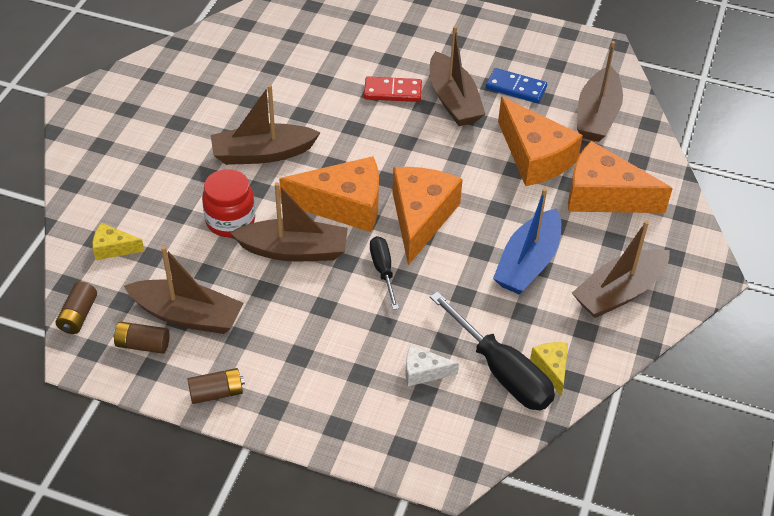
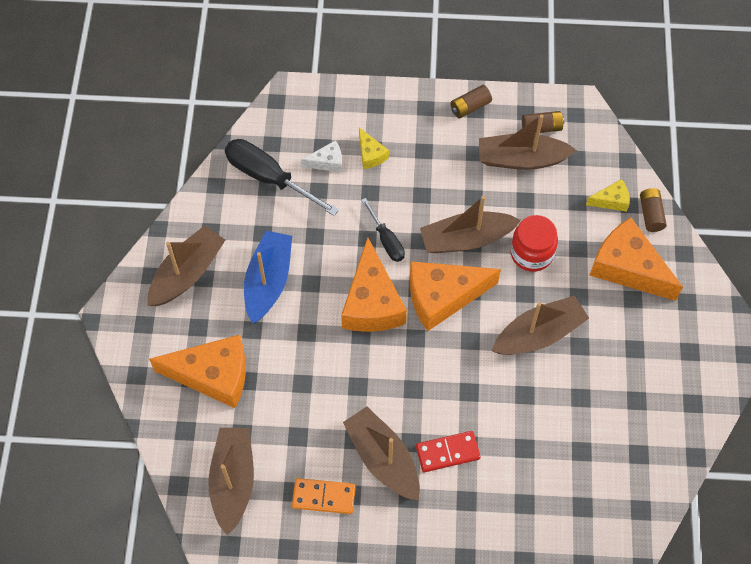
camera: 165 degrees right, 15 degrees up
(78, 315) = (602, 137): brown battery -> brown battery (650, 214)
(516, 88) = (323, 497): blue domino -> orange domino
(535, 157) = (285, 405): orange cheese -> orange cheese (628, 268)
(551, 368) = (231, 190): yellow cheese -> yellow cheese (370, 154)

